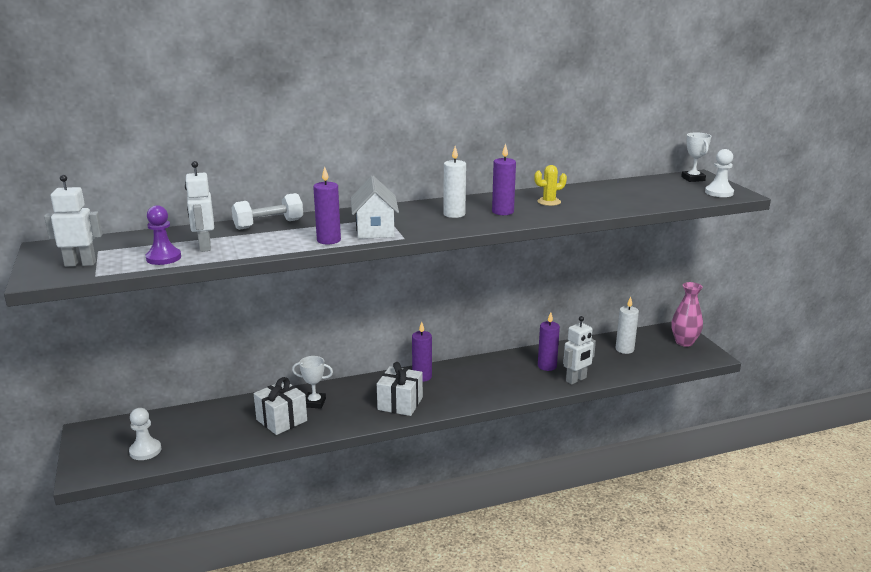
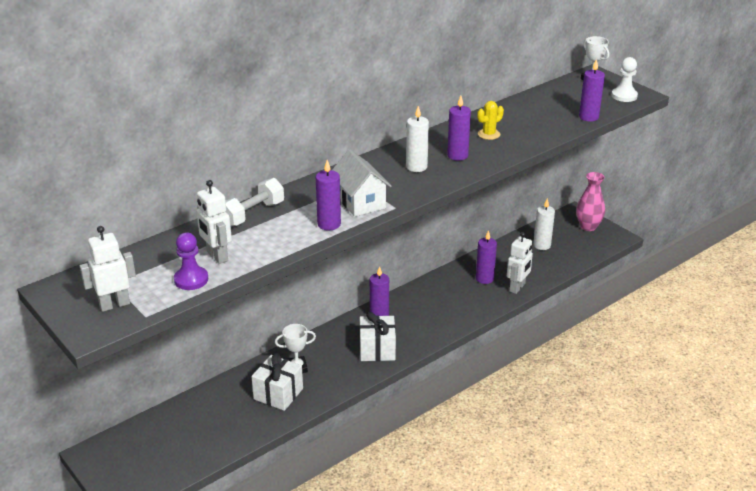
camera: 20 degrees left, 10 degrees up
(145, 451) = (169, 459): white pawn -> none
(666, 202) = (588, 117): none -> purple candle

